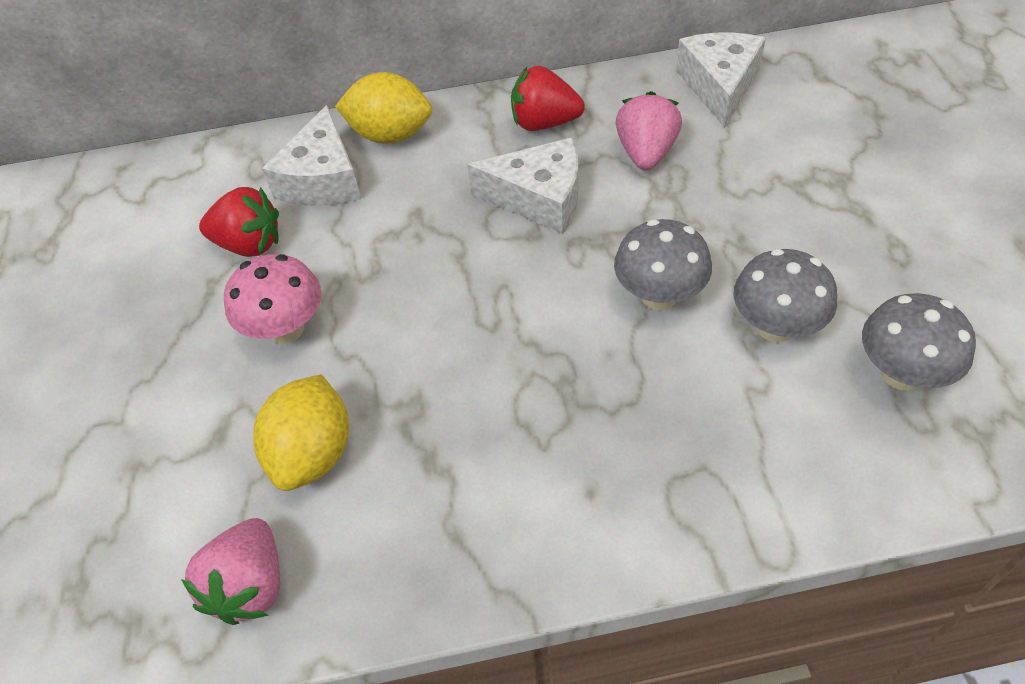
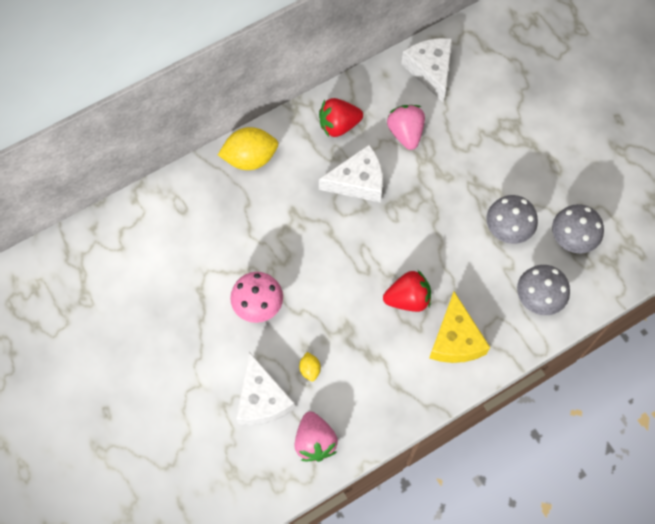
camera: 25 degrees left, 15 degrees up
(249, 244) = (207, 259): red strawberry -> red strawberry (408, 299)
(313, 453) = (310, 369): yellow lemon -> yellow lemon, size x0.47
(323, 179) = (225, 202): white cheese -> white cheese (262, 399)
(606, 483) = (455, 339): none -> yellow cheese
(659, 296) = (445, 228): grey mushroom -> grey mushroom (538, 299)

